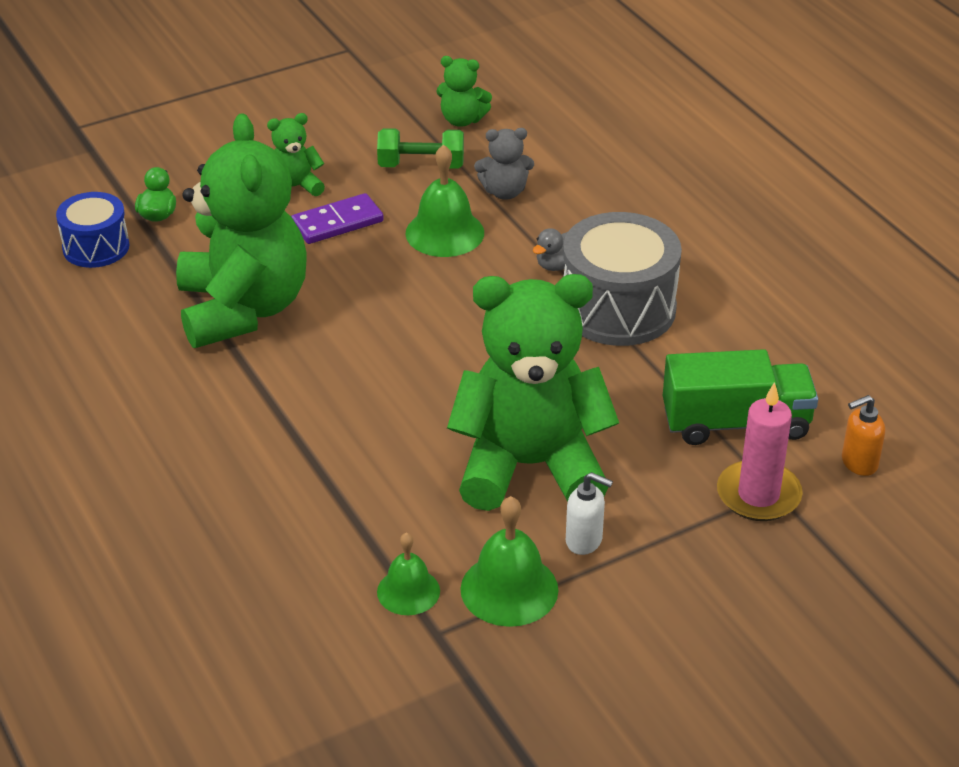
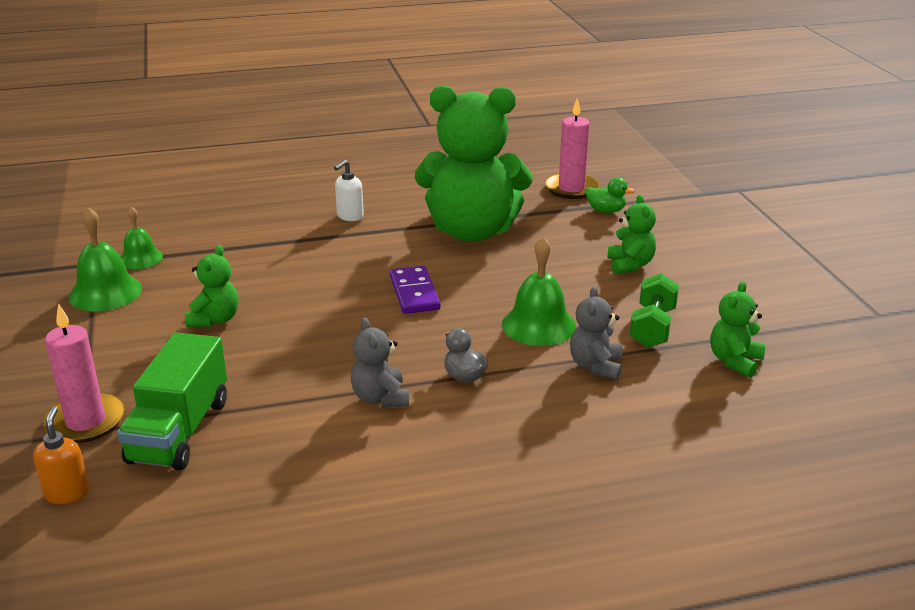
camera: 105 degrees right, 10 degrees down
(96, 247) = (571, 189): blue drum -> pink candle
(337, 223) = (571, 278): purple domino -> purple domino (414, 293)
(530, 466) = (215, 319): green teddy bear -> green teddy bear, size x0.43
(584, 541) = (118, 329): white soap dispenser -> white soap dispenser (350, 216)
(618, 308) = (380, 398): grey drum -> grey teddy bear

